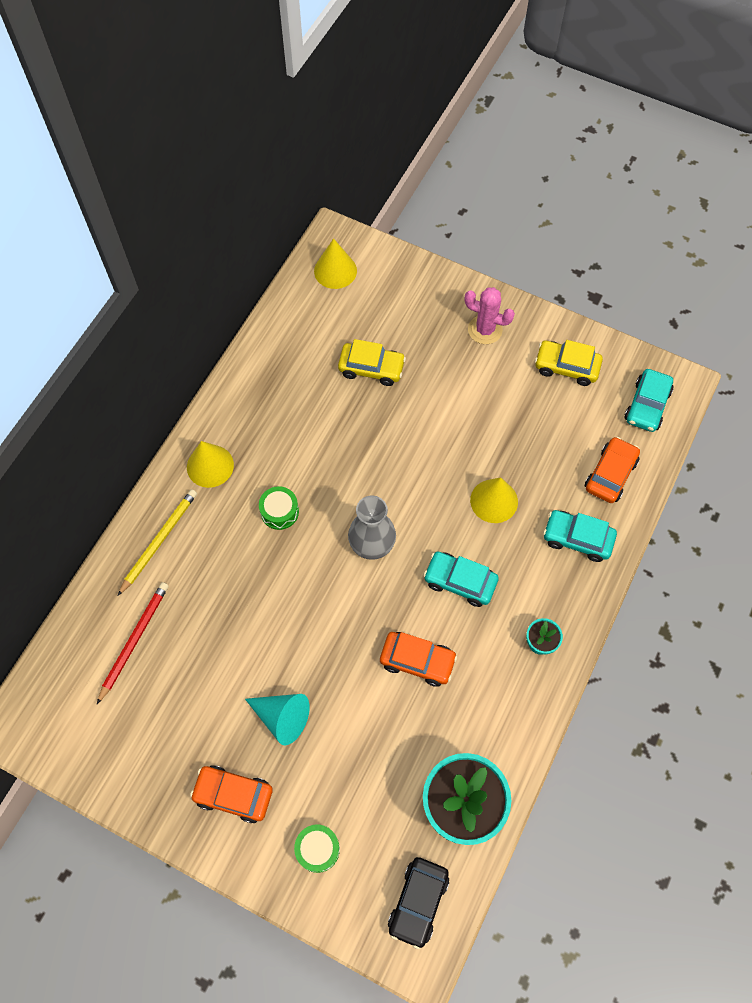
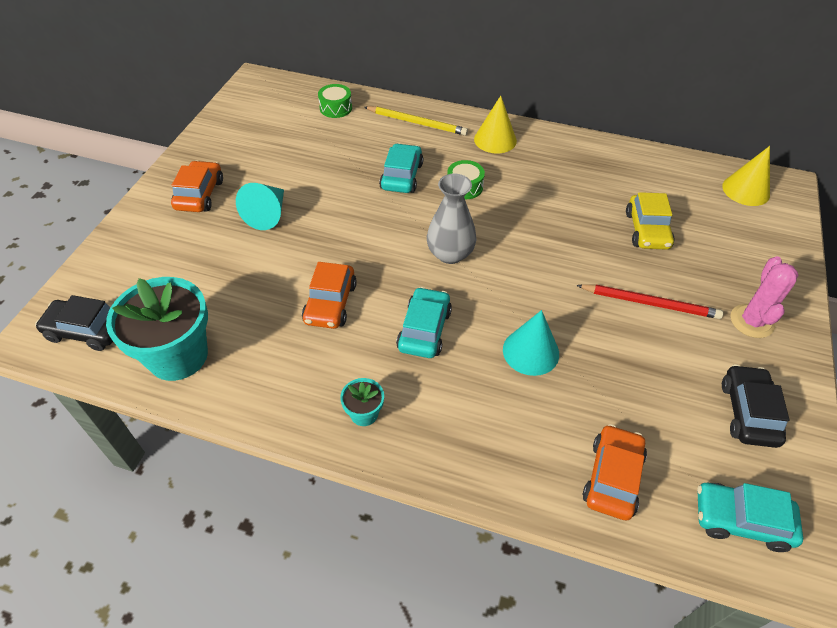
camera: 80 degrees right, 15 degrees down
(134, 640) = (328, 123): red pencil -> red pencil (650, 303)
(317, 849) = (147, 252): green drum -> green drum (336, 108)
(494, 501) = (531, 351): yellow cone -> turquoise cone
(566, 367) = (748, 412): yellow car -> black car
(577, 539) = (507, 444): turquoise car -> turquoise car (401, 176)
(610, 474) = (612, 477): orange car -> orange car turned 90 degrees counterclockwise

